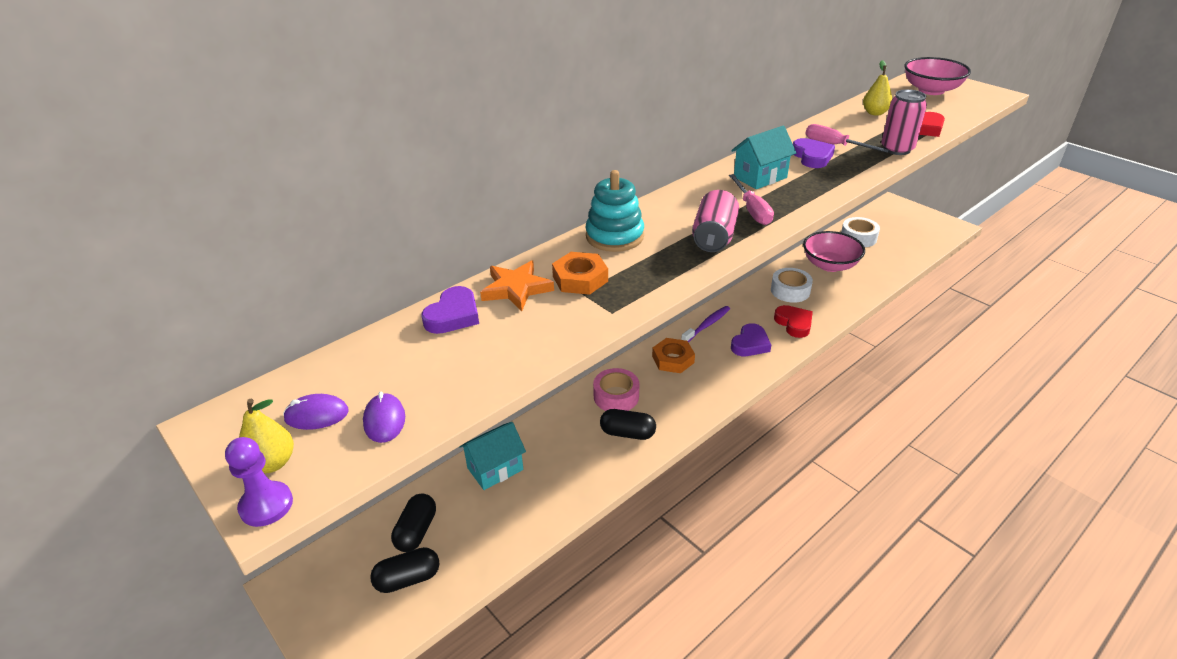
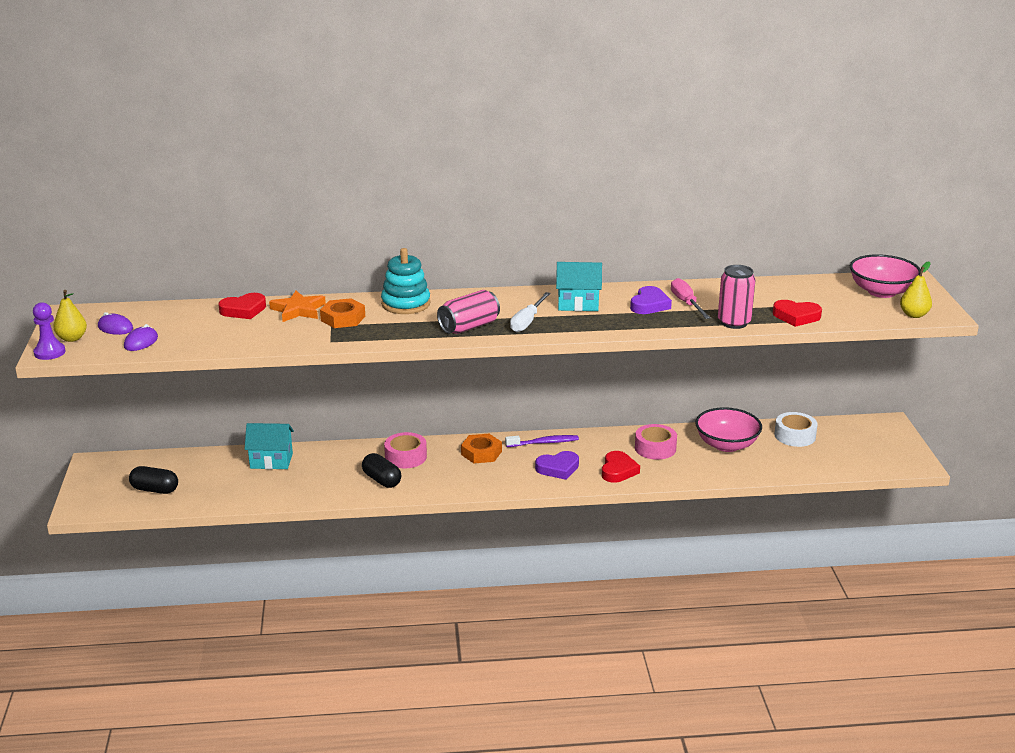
camera: 35 degrees right, 10 degrees down
(416, 531) = (187, 470): black capsule -> none
(453, 315) = (243, 310): purple heart -> red heart
(752, 210) = (527, 321): pink screwdriver -> white screwdriver
(790, 291) = (655, 448): white tape -> pink tape
(875, 113) = (780, 292): yellow pear -> yellow pear (914, 315)

